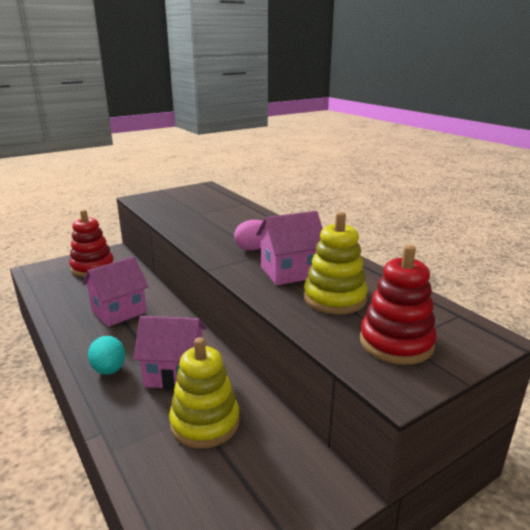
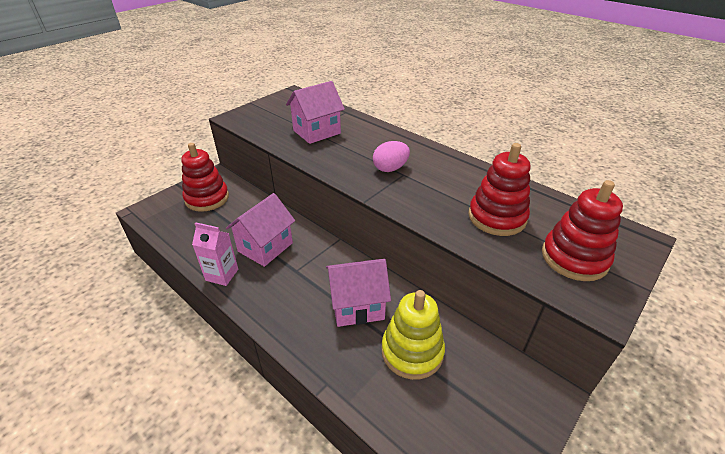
camera: 15 degrees left, 15 degrees up
(66, 327) = (222, 275): none -> pink carton
(109, 370) = (294, 315): turquoise egg -> none
(290, 272) = (440, 192): pink house -> pink house (316, 132)
(334, 298) = (497, 217): yellow stacking toy -> red stacking toy

